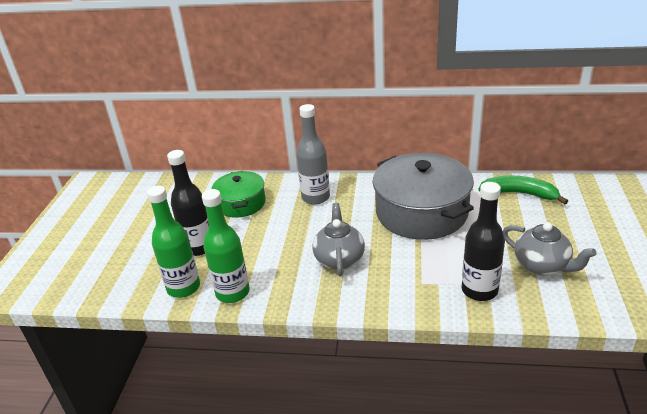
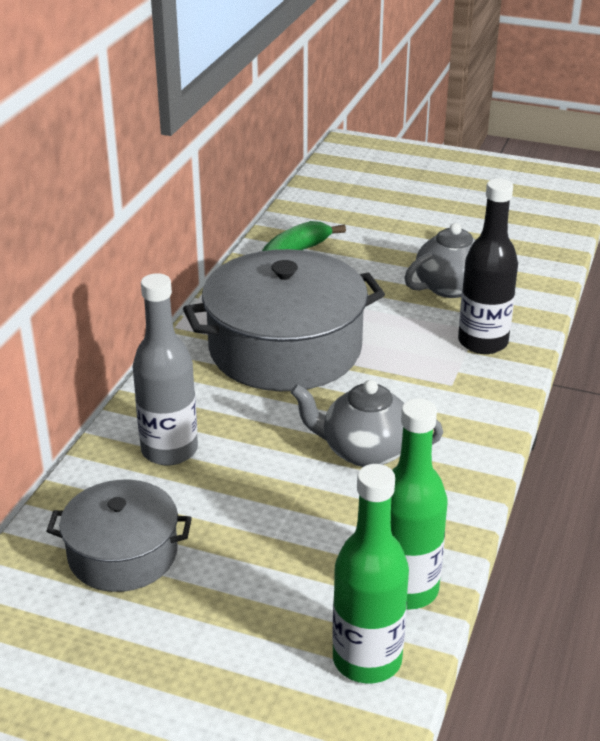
camera: 80 degrees left, 0 degrees up
(199, 247) = (245, 630): black bottle -> none
(241, 203) = (123, 554): green pot -> grey pot

